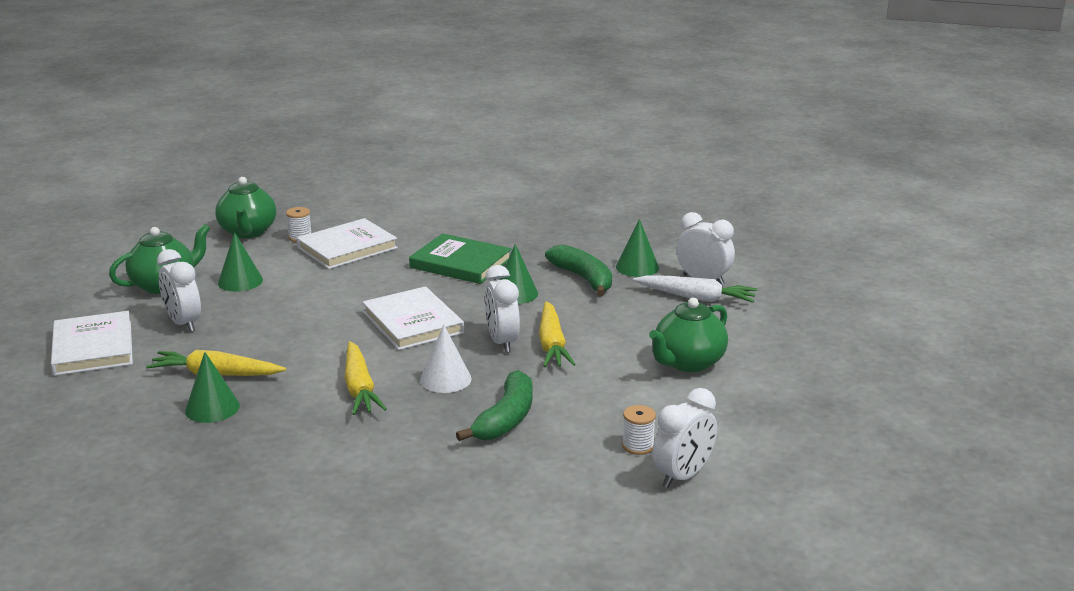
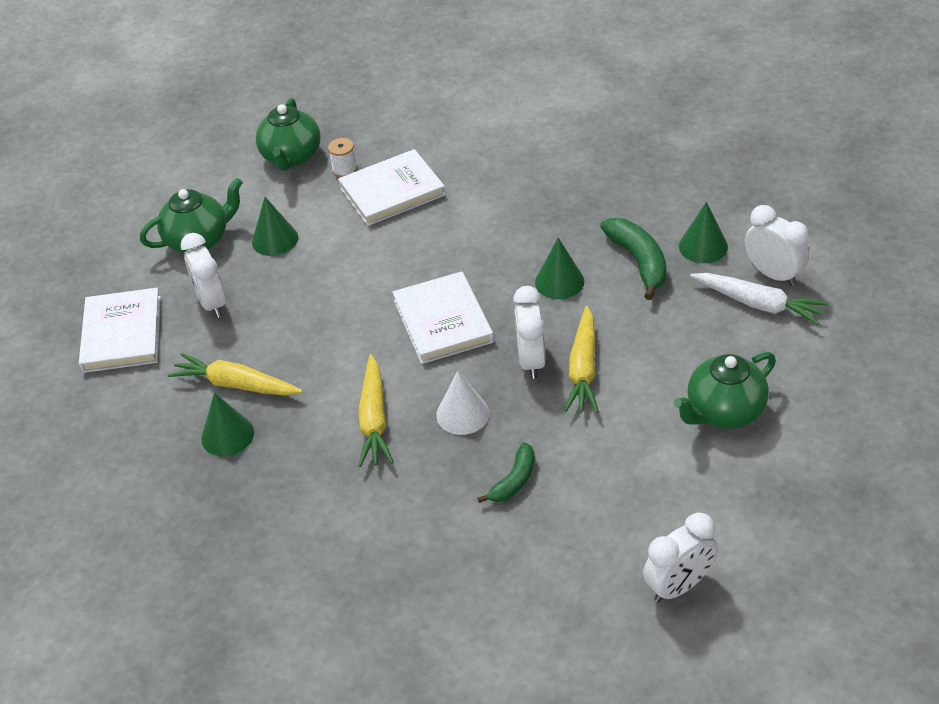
camera: 15 degrees right, 20 degrees up
(461, 263) = (509, 226): green book -> none
(506, 419) = (514, 480): green banana -> green banana, size x0.64
(638, 446) = (642, 536): white spool -> none

